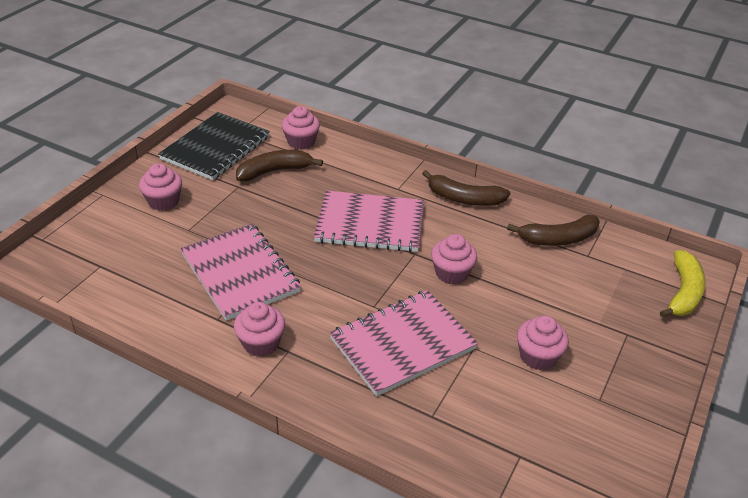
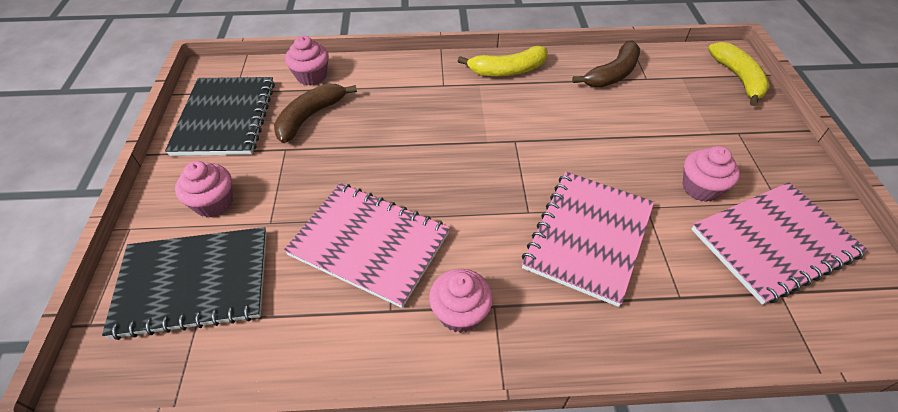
camera: 30 degrees left, 10 degrees up
(114, 244) = (194, 283): none -> black notebook
(370, 224) = (450, 130): pink notebook -> pink notebook (773, 242)
(451, 273) = (563, 145): pink cupcake -> none
(464, 199) = (507, 70): brown banana -> yellow banana

